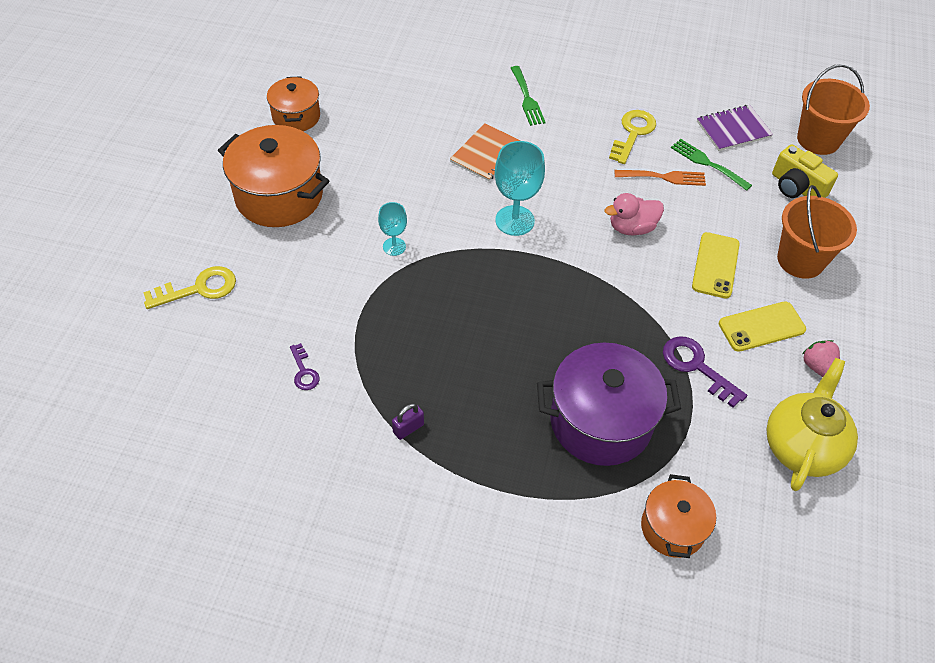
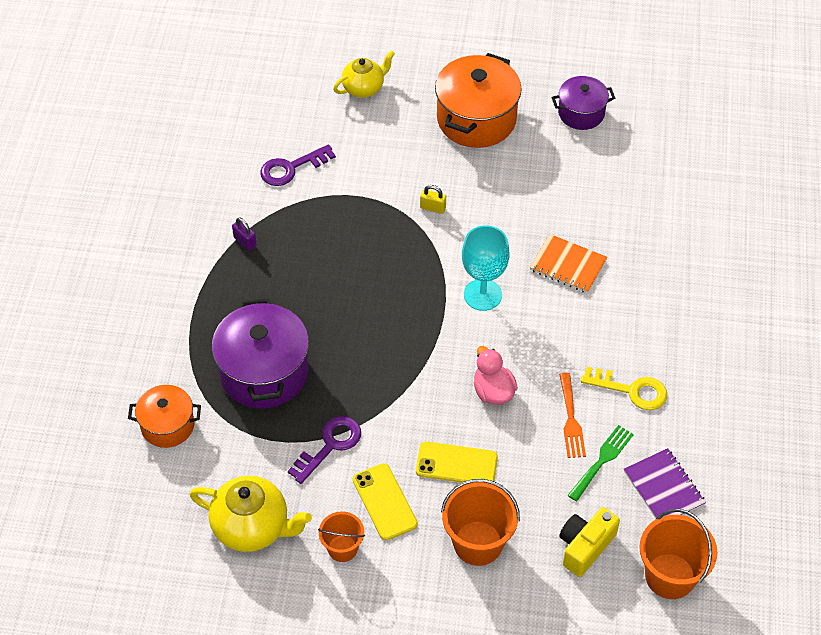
camera: 85 degrees right, 0 degrees up
(198, 288) = (364, 88): yellow key -> yellow teapot
(296, 116) = (581, 113): orange pot -> purple pot
(304, 371) = (291, 168): purple key -> purple key, size x1.70
(394, 246) = (433, 208): turquoise goblet -> yellow padlock
(527, 98) = (659, 292): green fork -> none
(818, 367) = (342, 548): pink strawberry -> orange bucket

